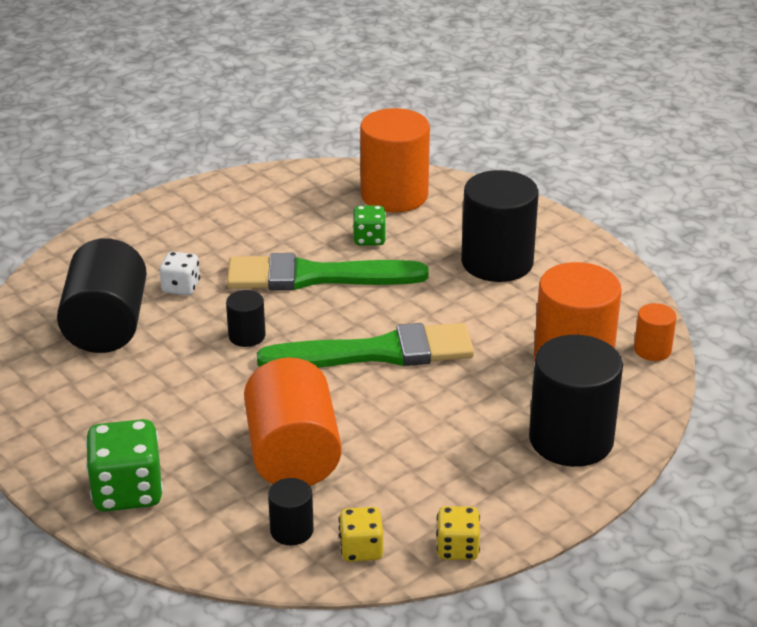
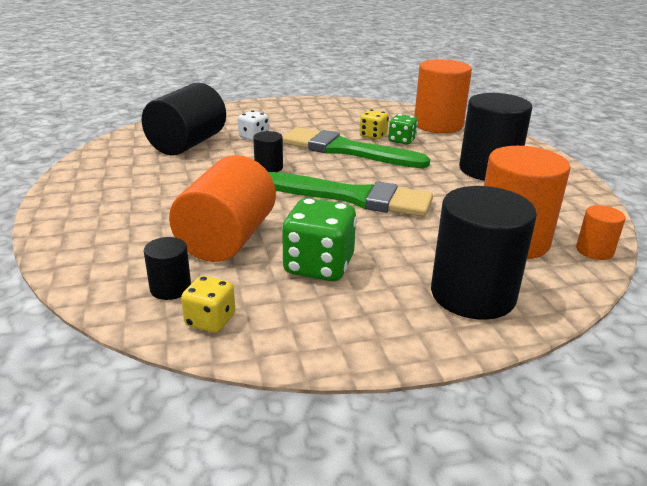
camera: 25 degrees right, 5 degrees down
(127, 491) = (88, 228): green dice -> green dice (319, 266)
(457, 548) = (295, 348): yellow dice -> yellow dice (373, 136)

